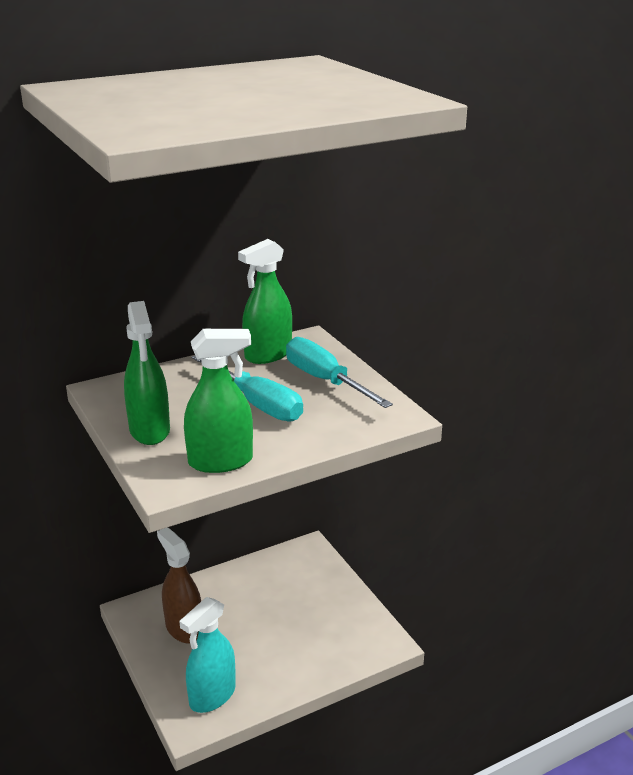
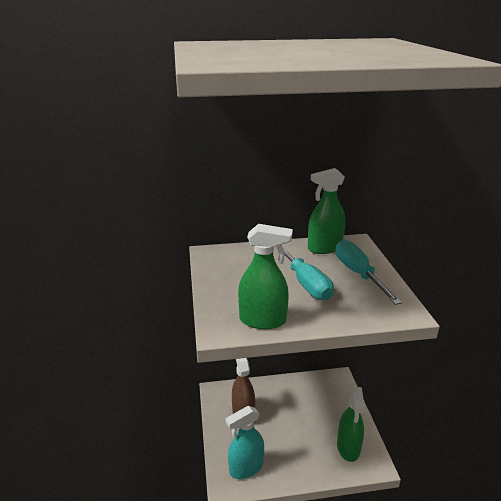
camera: 20 degrees right, 0 degrees up
(149, 430) = (225, 287): green spray bottle -> green spray bottle (348, 447)

